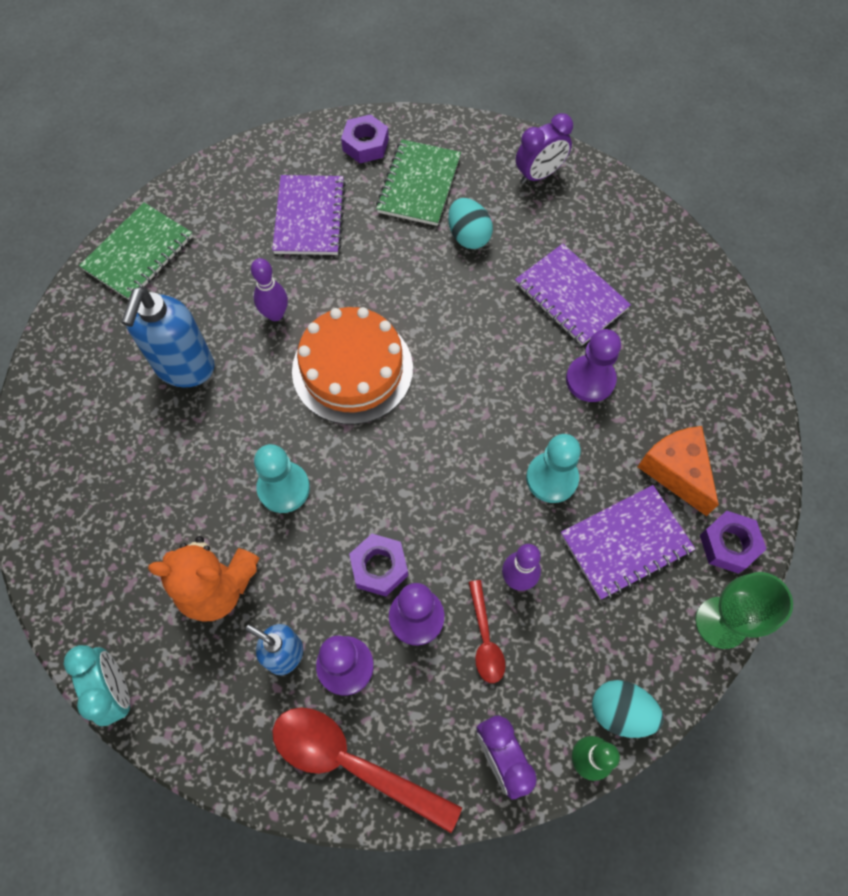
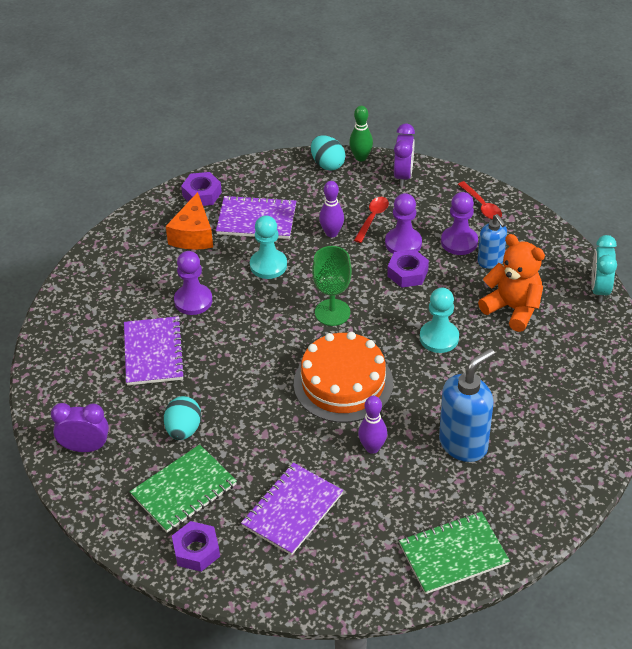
camera: 145 degrees left, 20 degrees down
(352, 763) = (482, 206): red spoon -> red spoon, size x0.54
(721, 622) = (241, 170): green goblet -> green goblet (332, 312)

